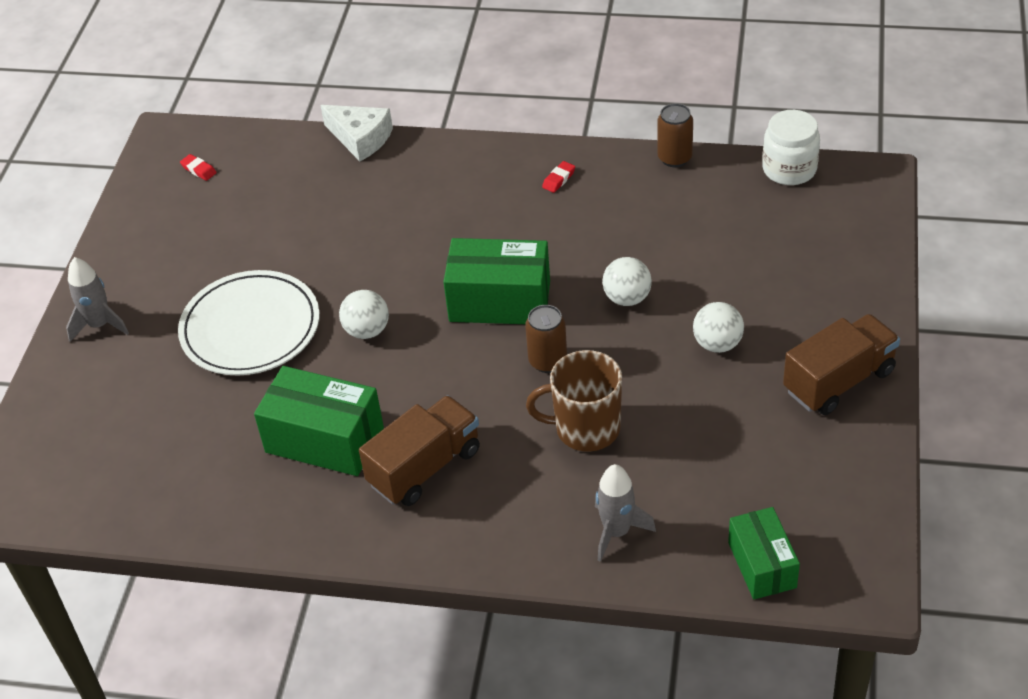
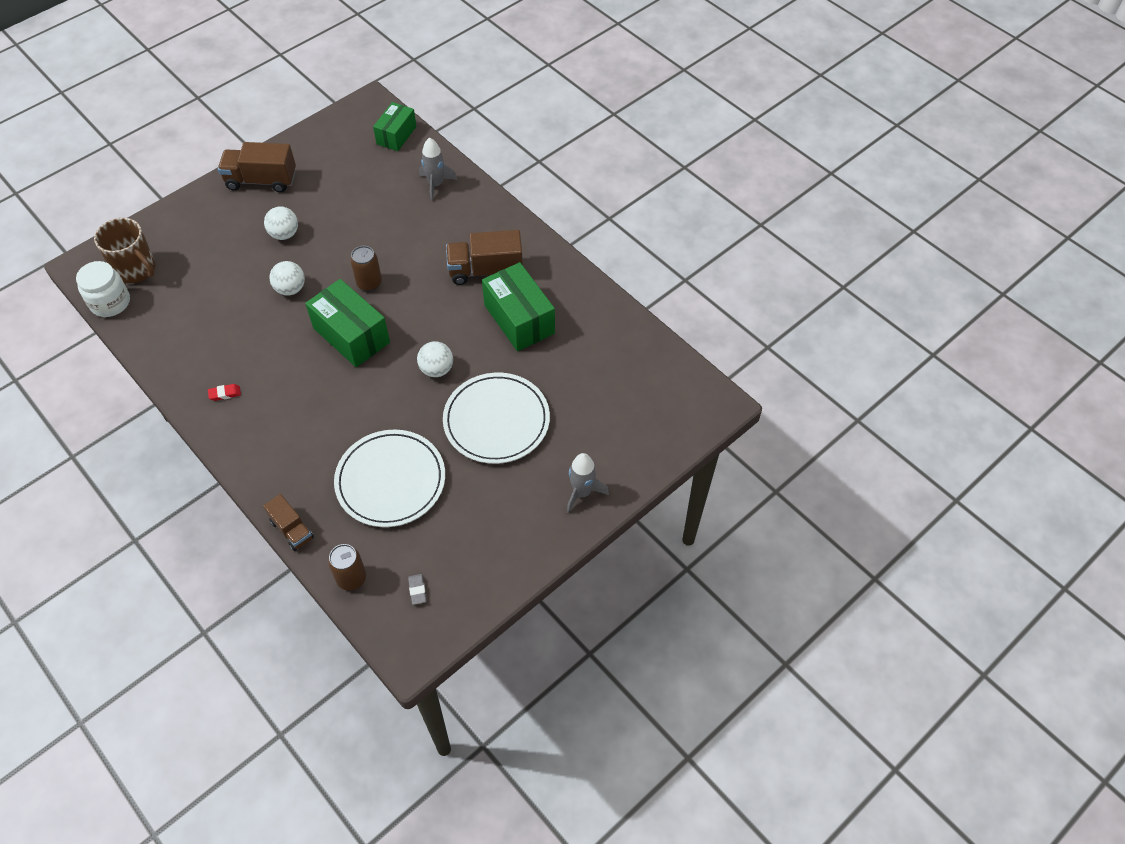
camera: 145 degrees left, 10 degrees up
(199, 170) = (417, 590): red eraser -> grey eraser
(309, 219) = (390, 480): none -> white plate
(360, 138) = (292, 529): white cheese -> brown truck
(586, 428) = (393, 237): brown mug -> brown mug (136, 269)
(674, 158) = (150, 357): brown can -> brown can (351, 578)

